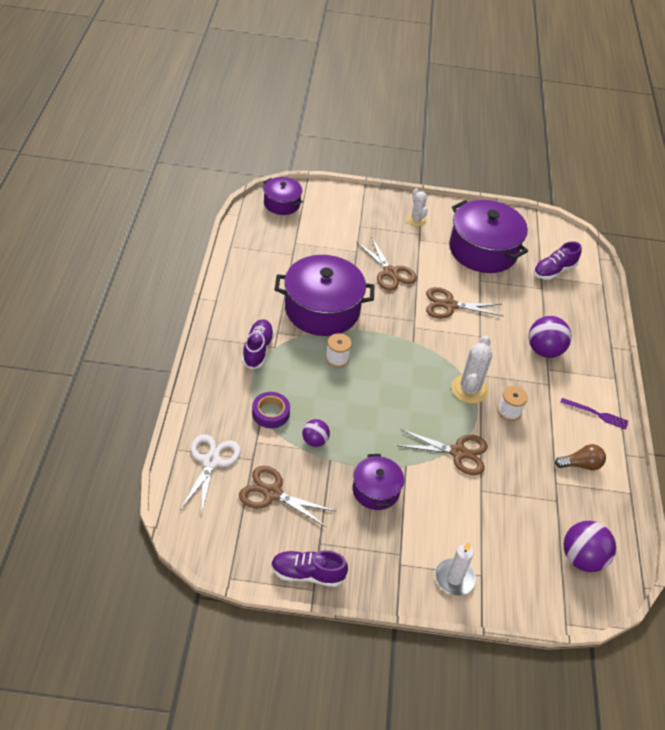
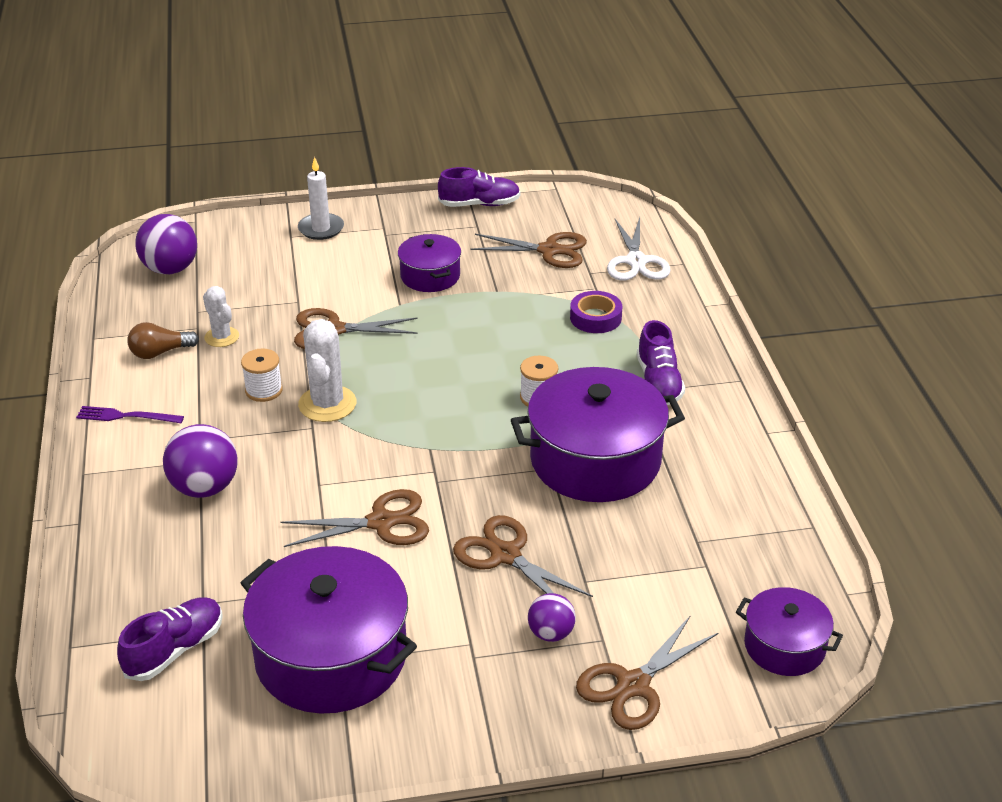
camera: 170 degrees right, 10 degrees down
(315, 441) = (524, 303): purple ball -> purple ball (551, 633)
(355, 207) = (633, 685): none -> brown scissors
(416, 220) = (491, 691): white cactus -> white cactus (221, 337)

